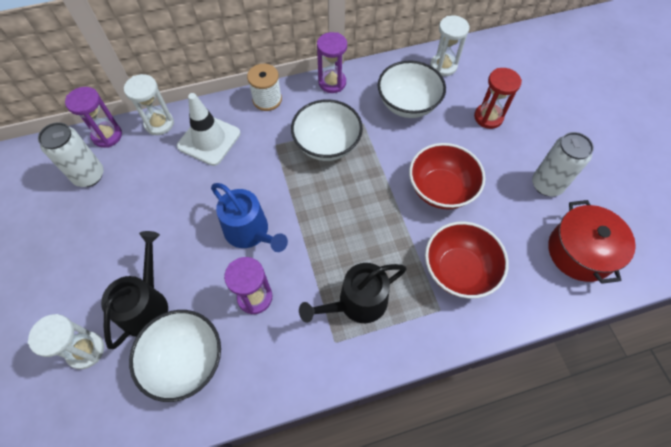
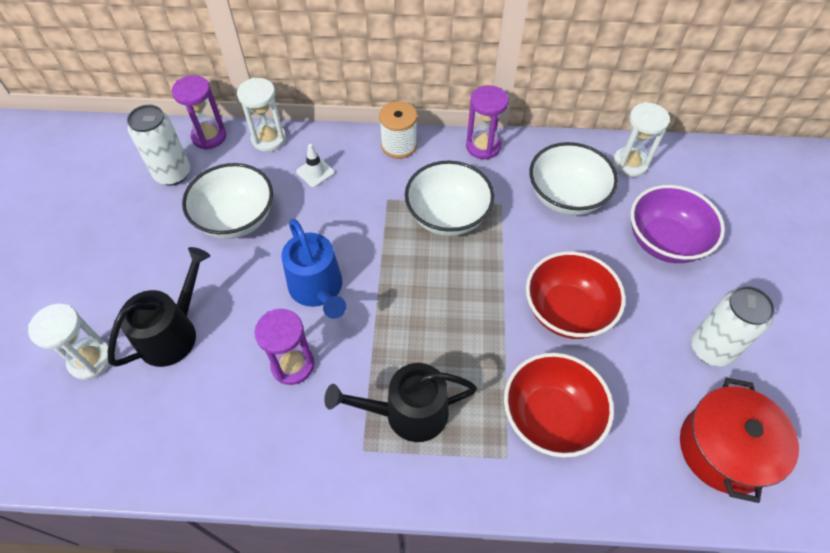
camera: 20 degrees right, 5 degrees down
(185, 360) = (188, 409): white bowl -> white bowl (236, 219)
(209, 140) = (315, 172): white traffic cone -> white traffic cone, size x0.50
(488, 117) = (664, 241): red hourglass -> purple bowl

